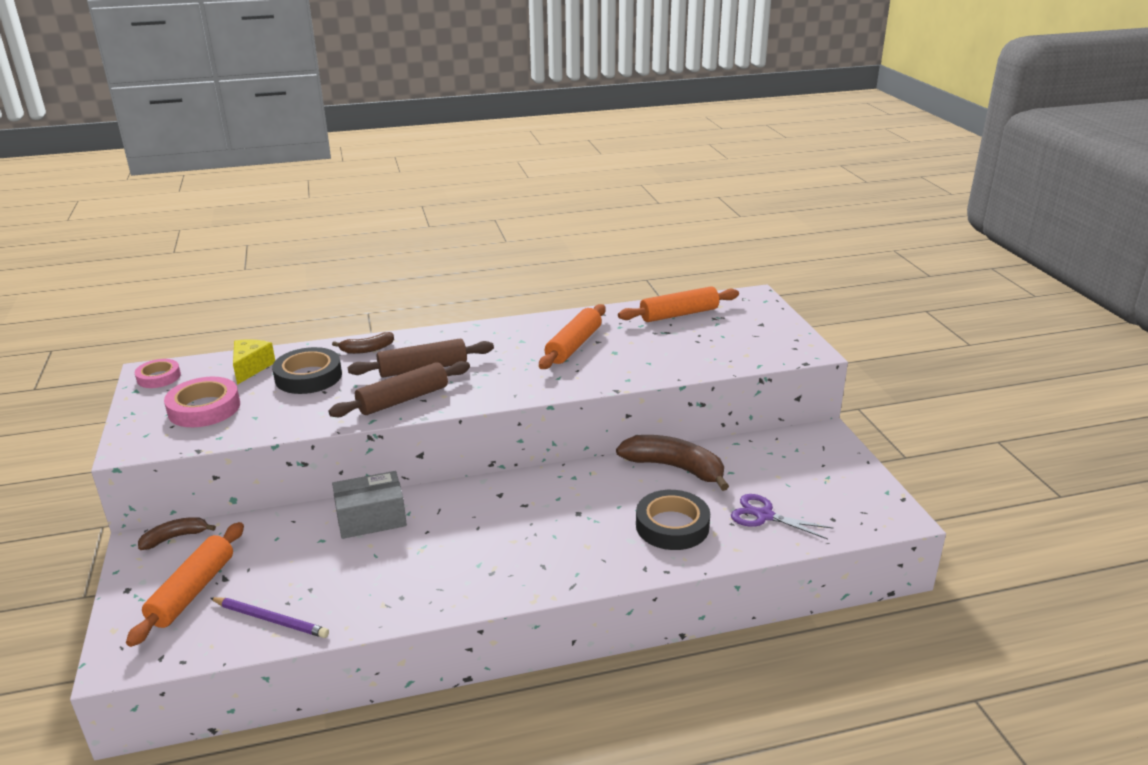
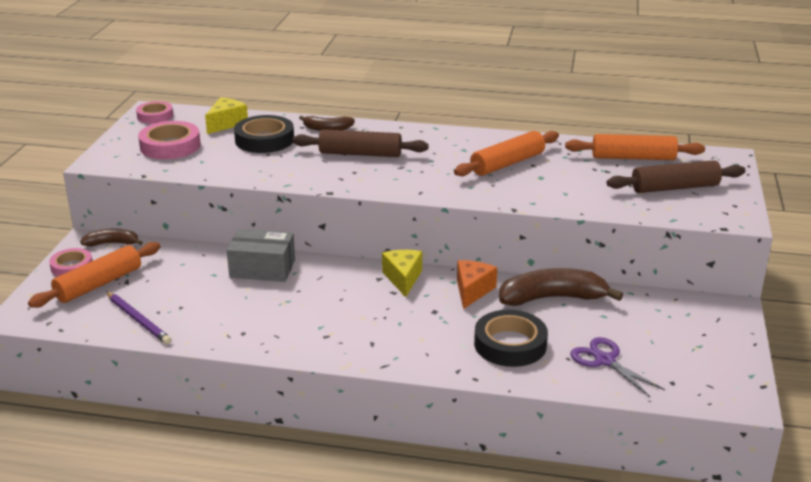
camera: 25 degrees right, 0 degrees up
(143, 580) = (72, 267): none -> pink tape
(403, 399) = (324, 174): brown rolling pin -> brown rolling pin (675, 188)
(523, 488) = (403, 278): none -> yellow cheese
(598, 481) = (472, 291): none -> orange cheese
(674, 468) = (552, 298): brown banana -> brown banana turned 60 degrees counterclockwise

